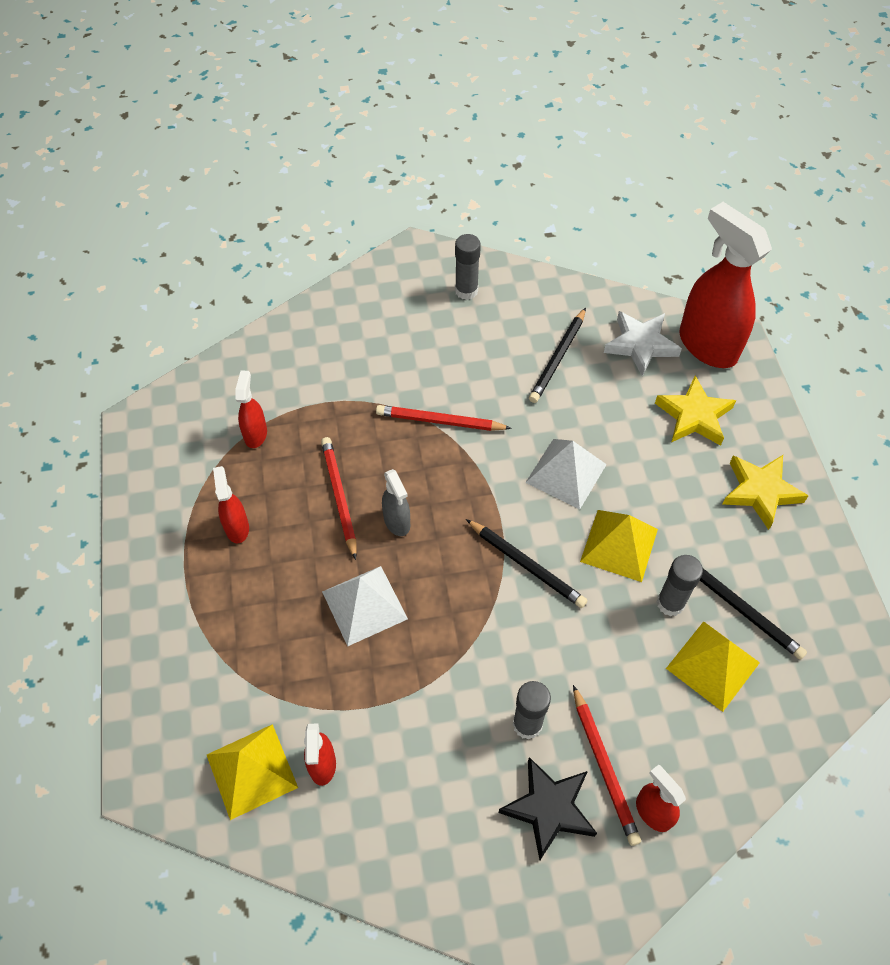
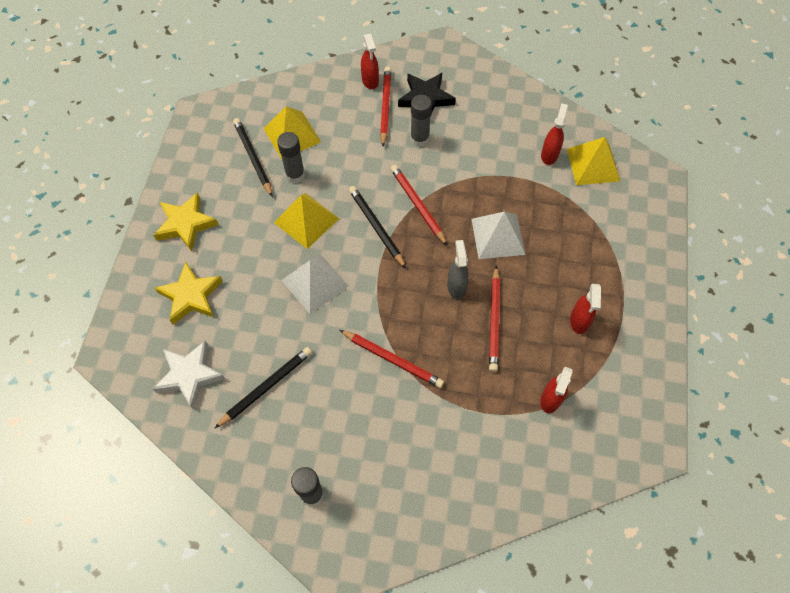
camera: 160 degrees left, 5 degrees up
(486, 614) = (417, 205): none -> red pencil
(707, 345) = (136, 355): red spray bottle -> none

